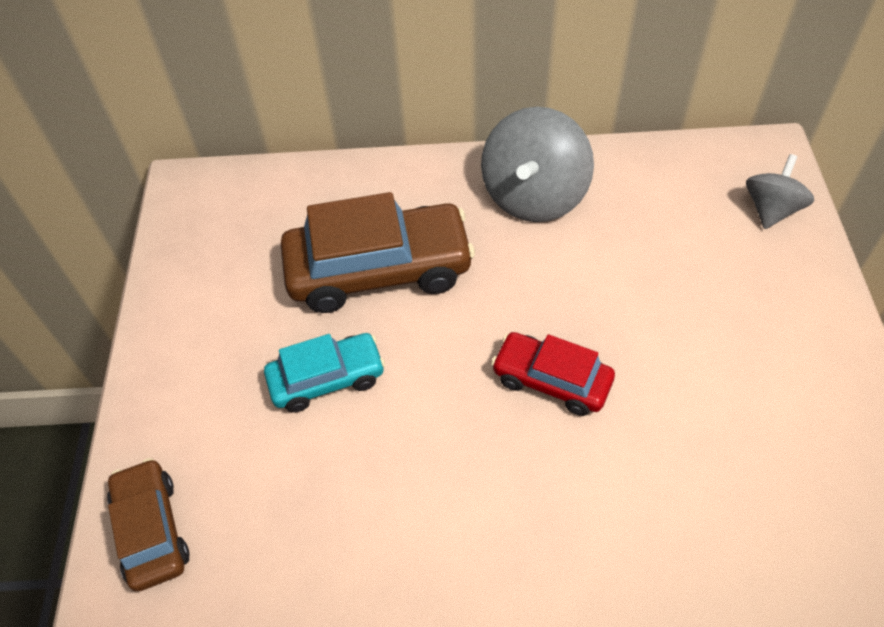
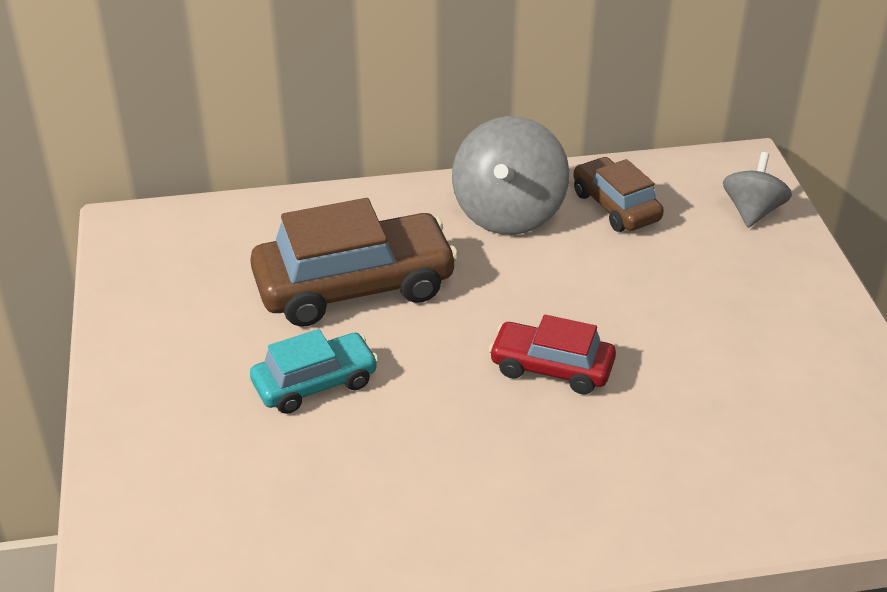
camera: 10 degrees left, 15 degrees down
(152, 530) = (148, 527): brown car -> brown car (615, 206)

